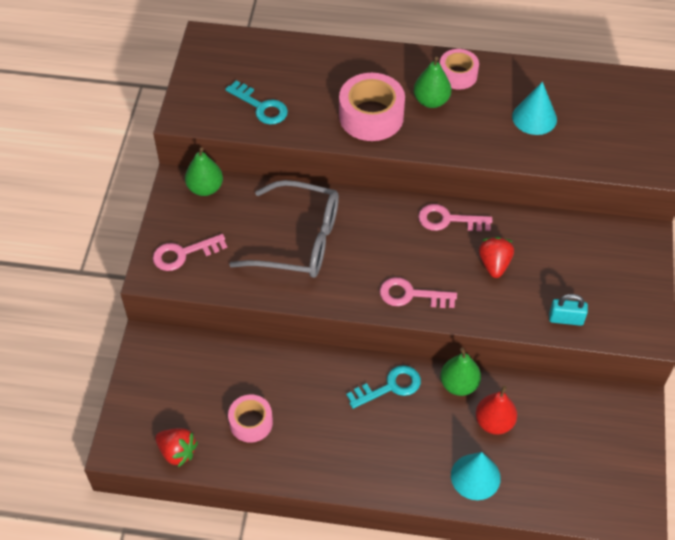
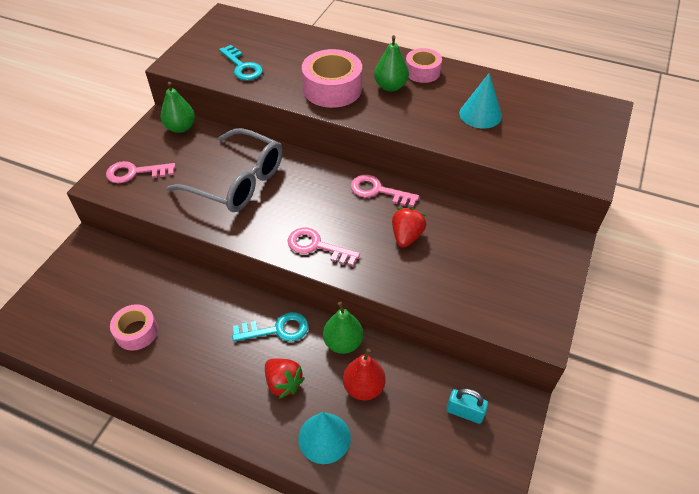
camera: 15 degrees right, 5 degrees down
(177, 452) = (59, 342): red strawberry -> red strawberry (283, 383)
(566, 319) = (459, 300): turquoise padlock -> turquoise padlock (464, 412)

